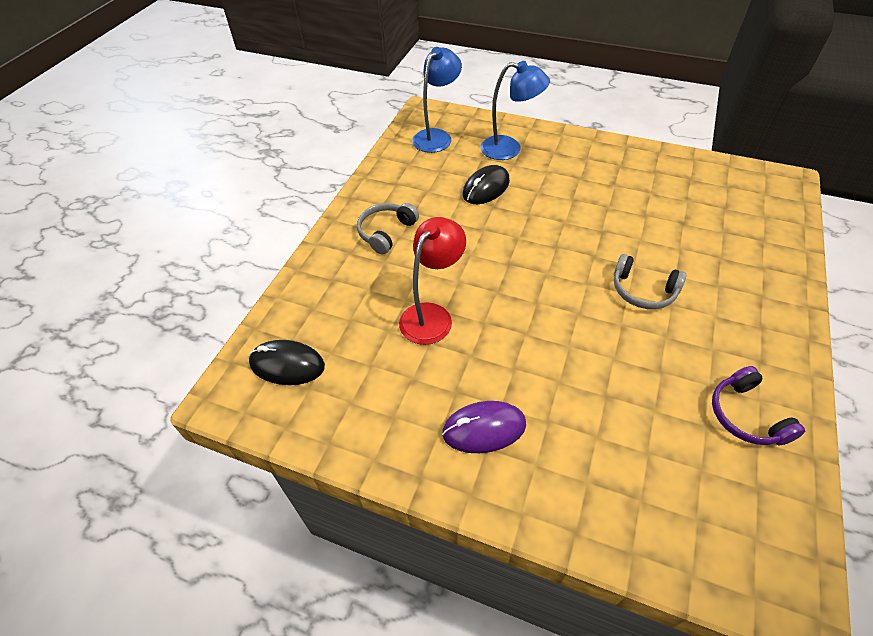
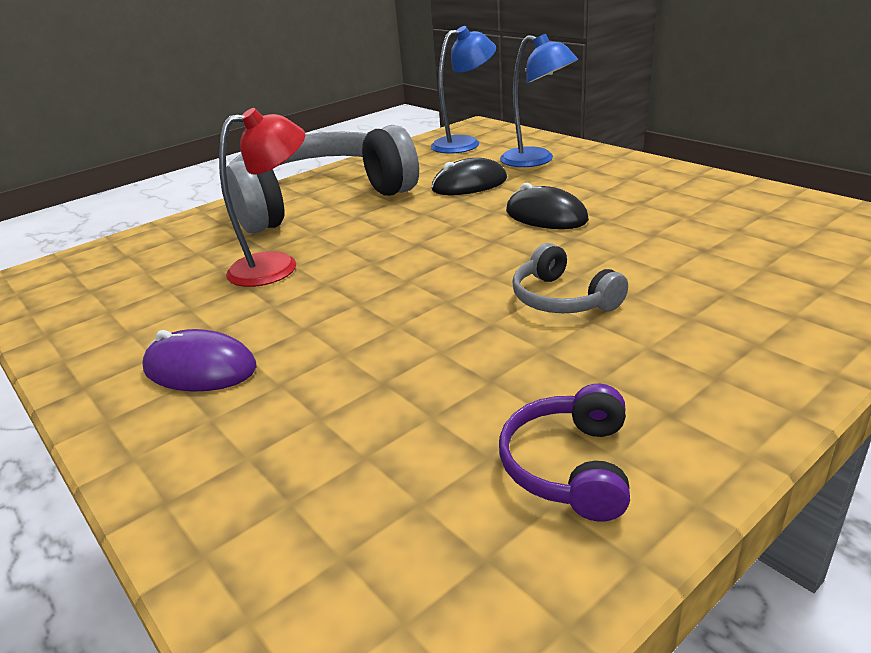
camera: 30 degrees right, 20 degrees down
(287, 365) = (97, 270): black mouse -> black mouse (546, 216)
(386, 232) = (318, 200): grey headphones -> grey headphones, size x2.40

